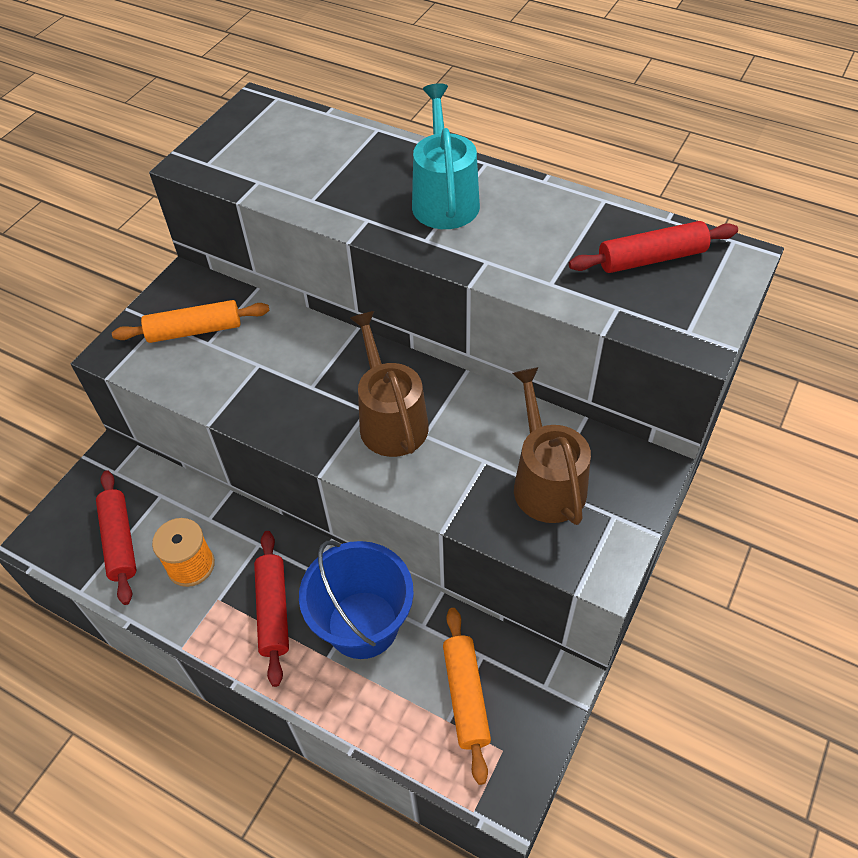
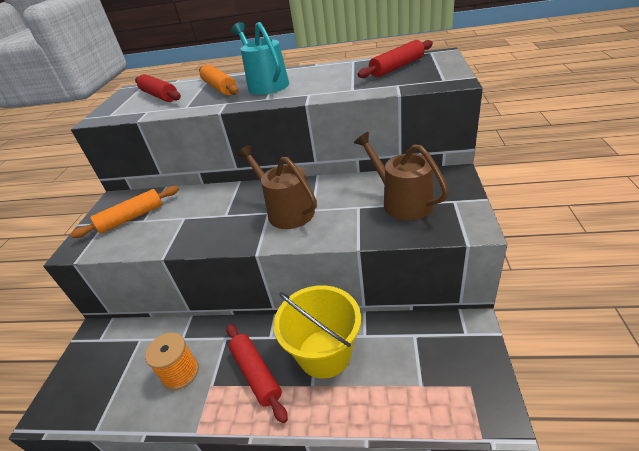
camera: 20 degrees left, 15 degrees down
(120, 541) = (118, 381): red rolling pin -> red rolling pin (159, 96)
(363, 624) = (324, 353): blue bucket -> yellow bucket
(466, 696) = (421, 364): orange rolling pin -> orange rolling pin (219, 88)

